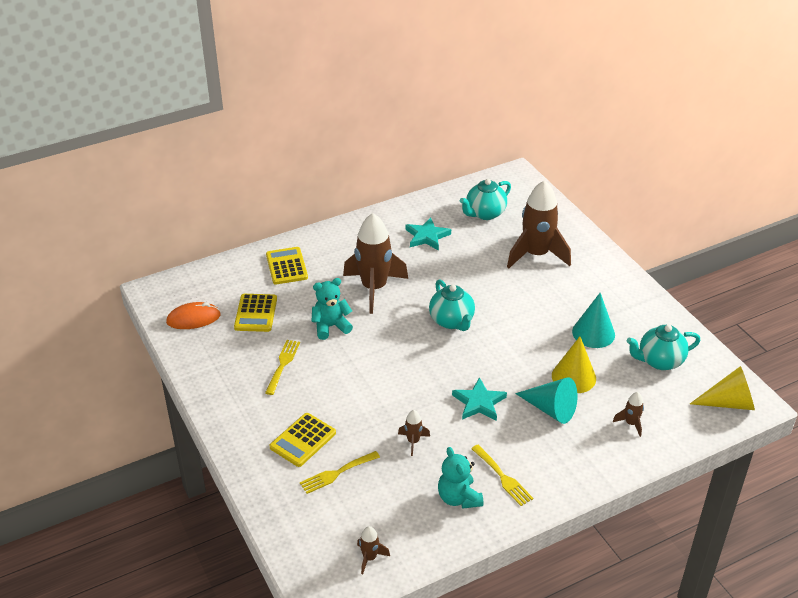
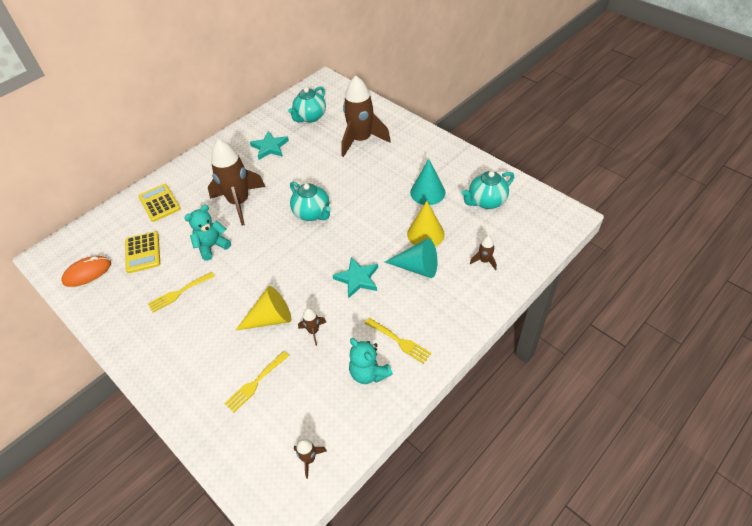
camera: 15 degrees left, 10 degrees up
(283, 364) = (179, 293): yellow fork -> yellow fork turned 120 degrees counterclockwise
(303, 440) = (216, 360): yellow calculator -> none
(729, 403) = (551, 221): yellow cone -> yellow cone (270, 318)

